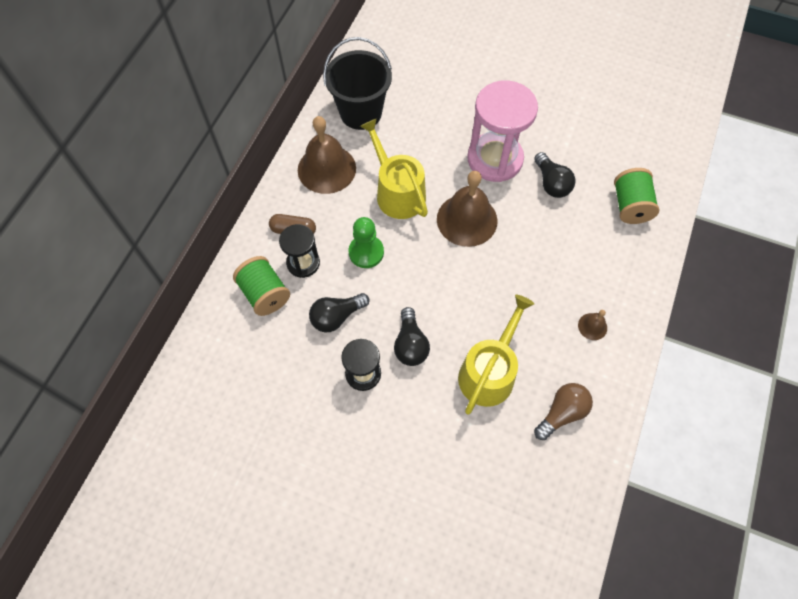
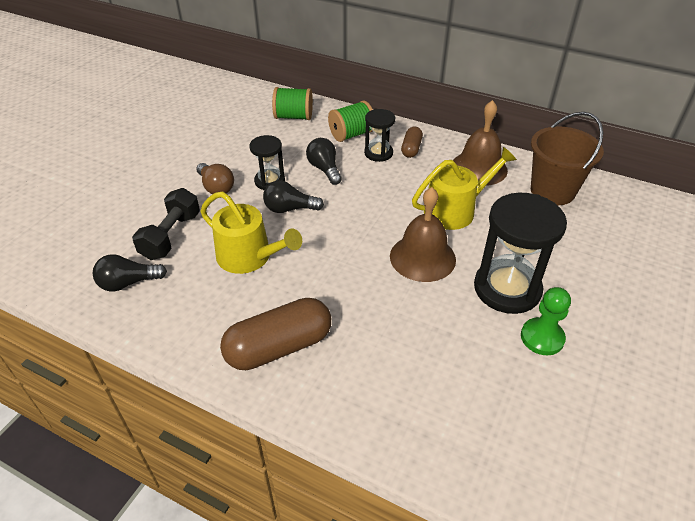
camera: 95 degrees right, 20 degrees down
(361, 113) = (552, 191): black bucket -> brown bucket
(366, 252) = (386, 187): green pawn -> green pawn (542, 338)
(469, 462) = (171, 236): none -> black dumbbell
(495, 159) = (507, 289): pink hourglass -> black hourglass
(551, 183) = (476, 338): black light bulb -> black light bulb (128, 283)
(562, 413) = (191, 305): brown light bulb -> brown light bulb (216, 187)
(592, 326) = (279, 347): brown bell -> brown capsule
(630, 206) = (445, 420): green spool -> green spool (293, 117)

